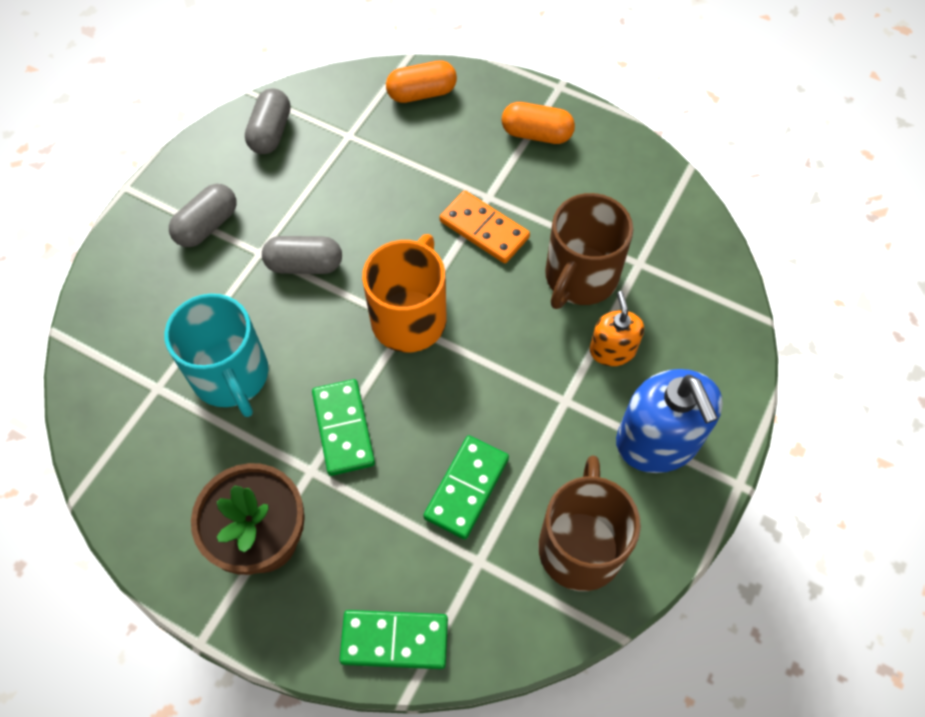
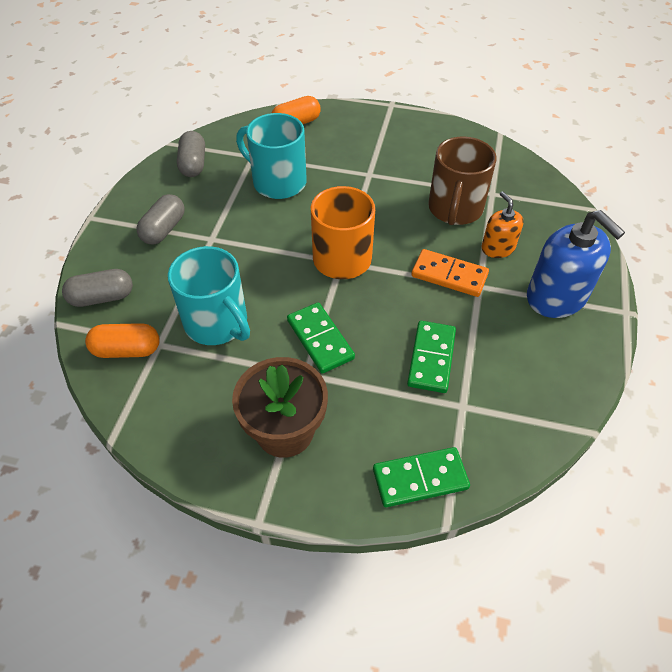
camera: 15 degrees left, 10 degrees down
(305, 265) = (249, 240): grey capsule -> grey capsule (102, 297)
(367, 183) = (277, 182): none -> turquoise mug
(484, 229) = (374, 193): orange domino -> orange domino (449, 275)
(536, 134) = (387, 133): orange capsule -> orange capsule (127, 350)
(580, 545) = (533, 377): brown mug -> none

